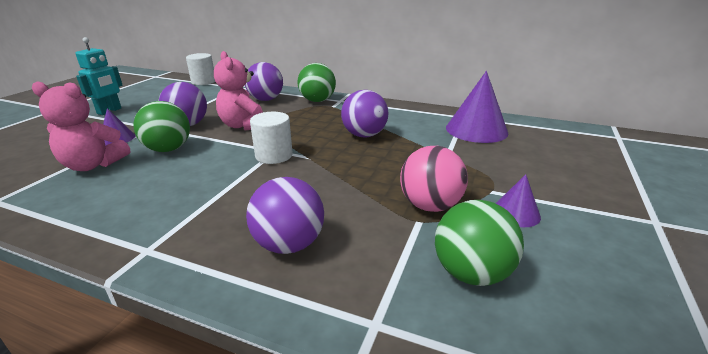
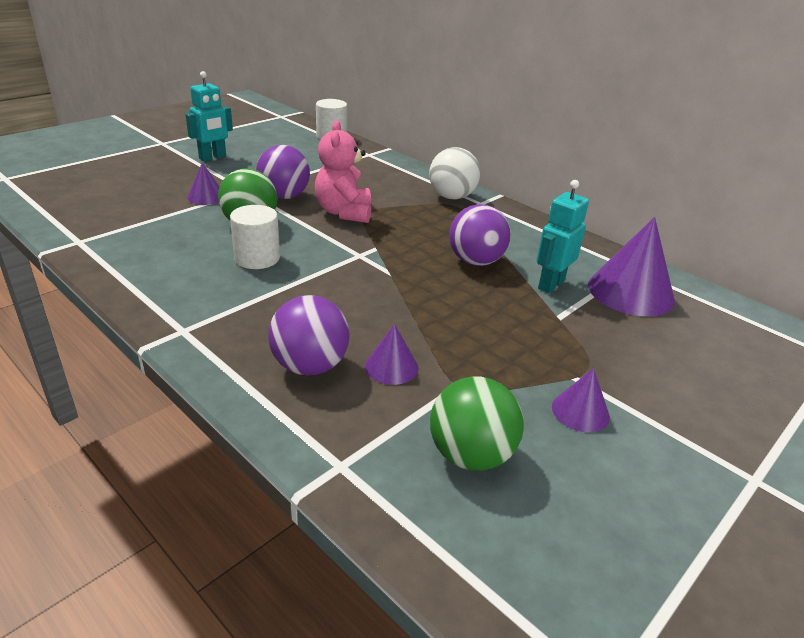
camera: 20 degrees right, 5 degrees up
(93, 165) = (172, 224): pink teddy bear -> none
(266, 99) = (389, 180): purple ball -> none
(274, 155) = (354, 261): white cylinder -> white cylinder (257, 258)
(317, 101) = (451, 197): green ball -> white ball
(358, 224) = (391, 366): none -> purple cone
(425, 137) = (550, 284): none -> turquoise robot
(430, 206) = (485, 371): pink ball -> none

